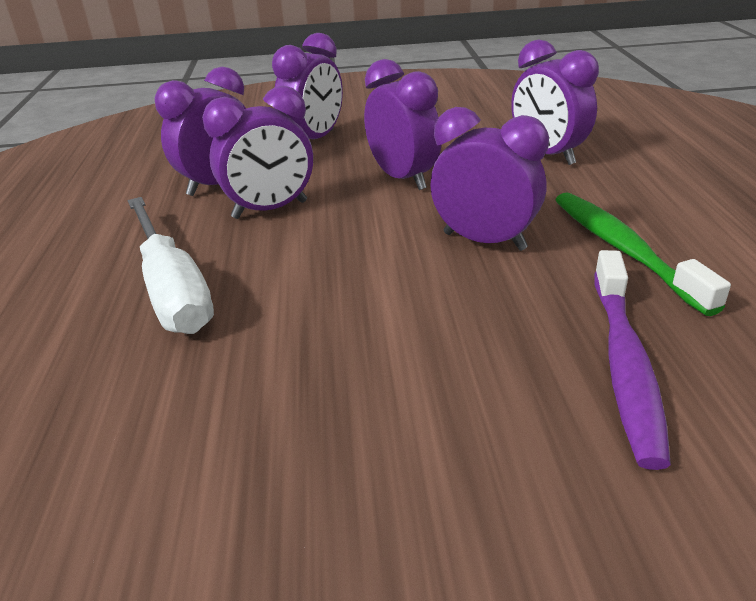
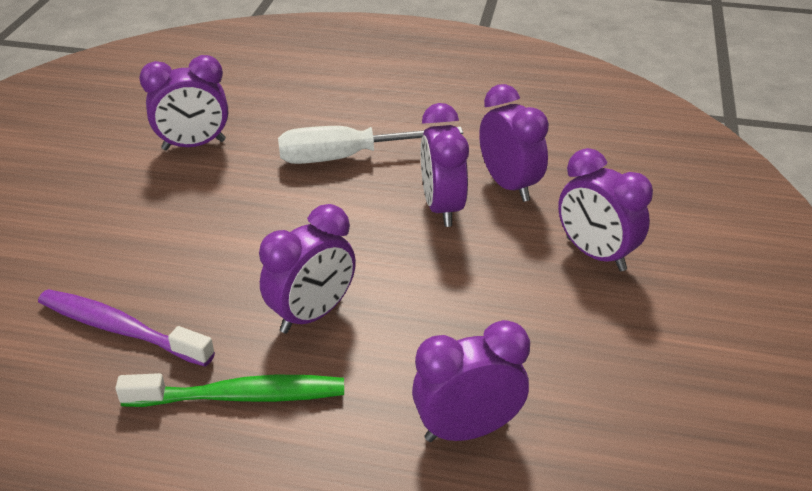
camera: 105 degrees right, 5 degrees up
(403, 178) = (463, 296): purple clock -> purple clock (194, 145)

